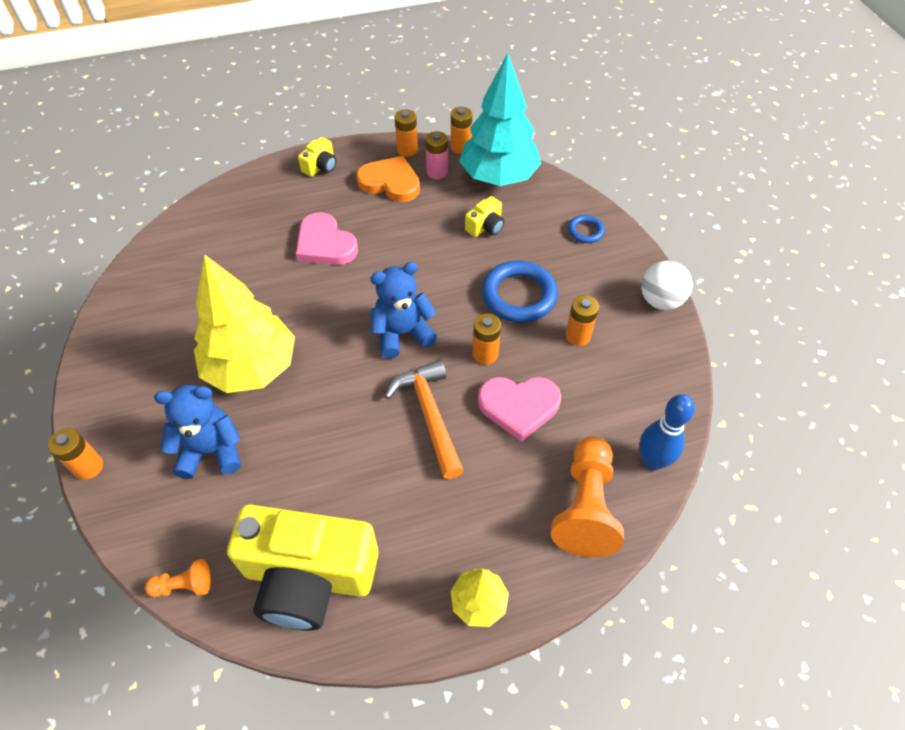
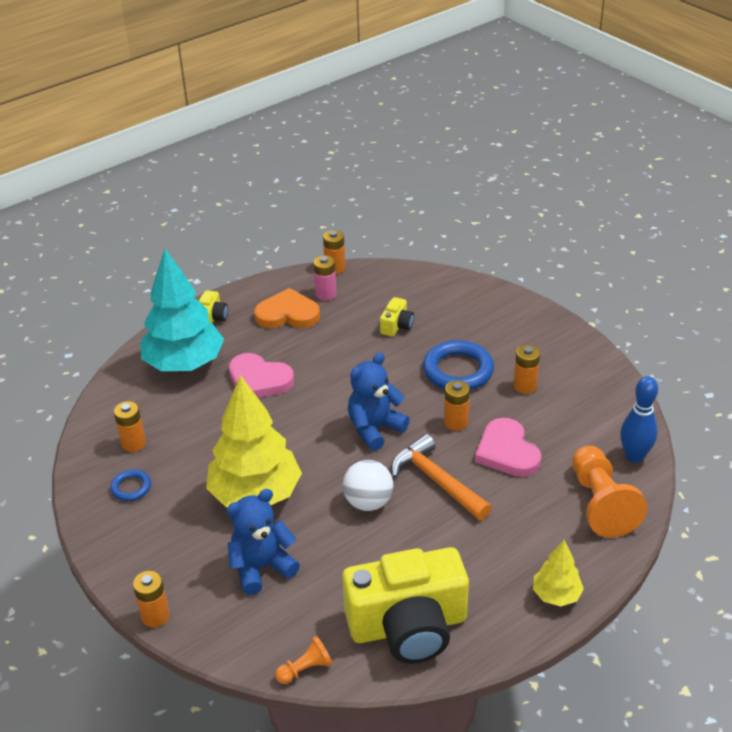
camera: 20 degrees left, 15 degrees down
(407, 150) = (286, 283): orange battery -> orange battery (133, 443)
(498, 177) = (384, 283): turquoise tree -> turquoise tree (184, 364)
(519, 406) = (507, 452): pink heart -> pink heart turned 90 degrees clockwise
(585, 231) = (485, 306): blue ring -> blue ring (131, 487)
(660, 301) = (577, 341): white ball -> white ball (368, 502)

